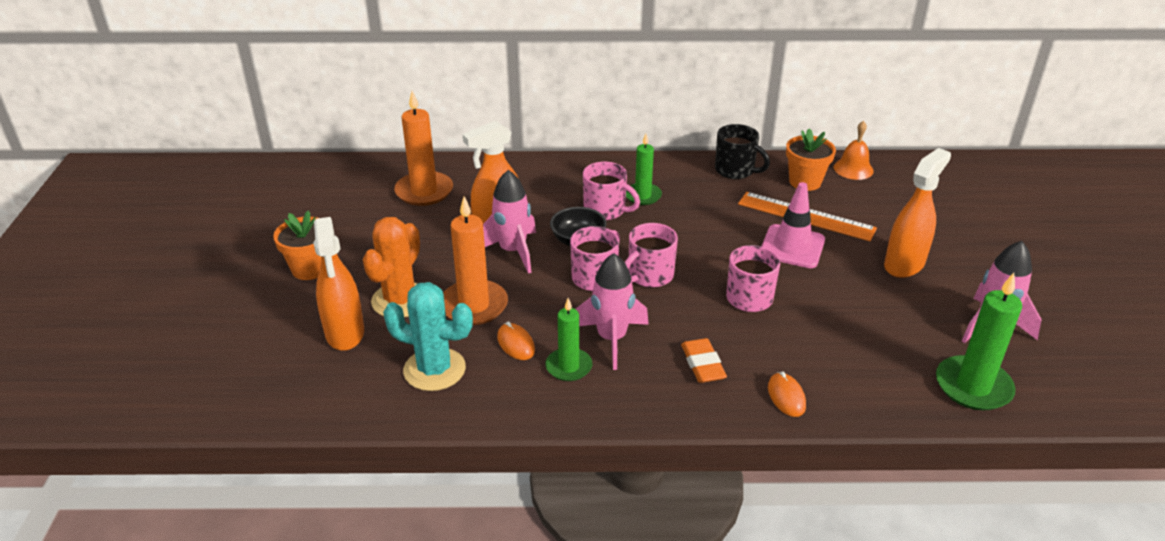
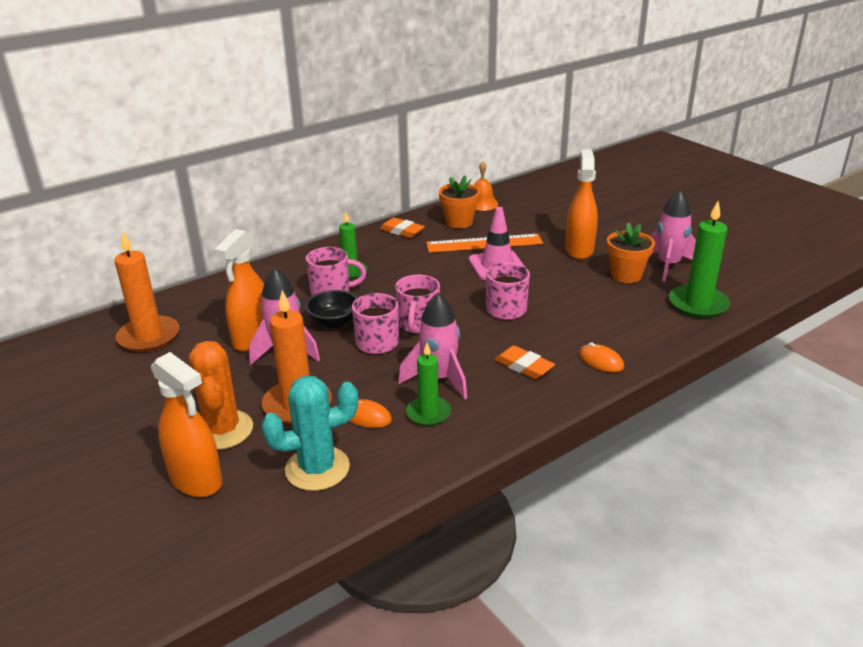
camera: 35 degrees left, 5 degrees down
(310, 269) = (96, 444): orange flower pot -> orange flower pot (626, 275)
(735, 170) = (402, 231): black mug -> orange eraser

